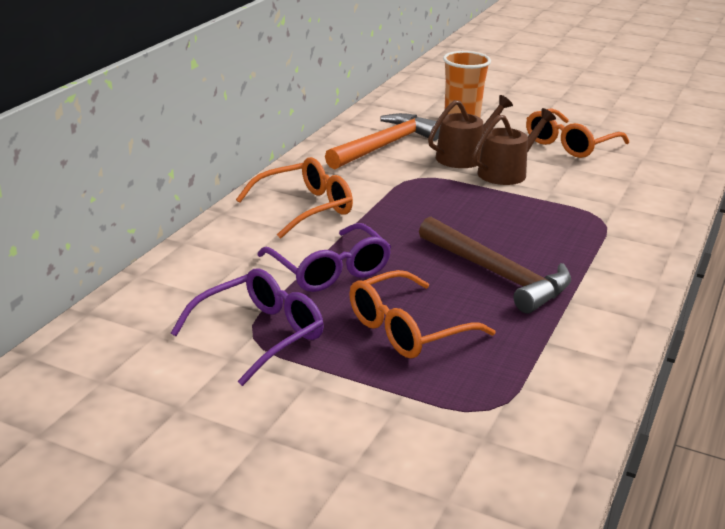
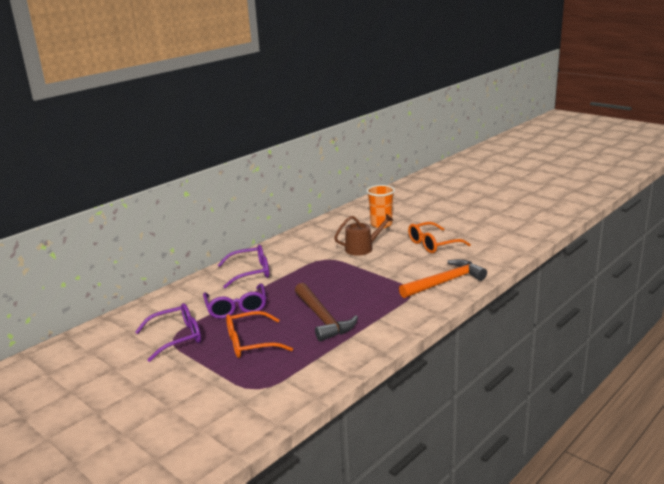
camera: 20 degrees right, 5 degrees down
(304, 208) = (250, 272): orange glasses -> purple glasses
(385, 146) = (322, 239): orange hammer -> orange hammer (445, 282)
(506, 172) = (379, 259): brown watering can -> none

